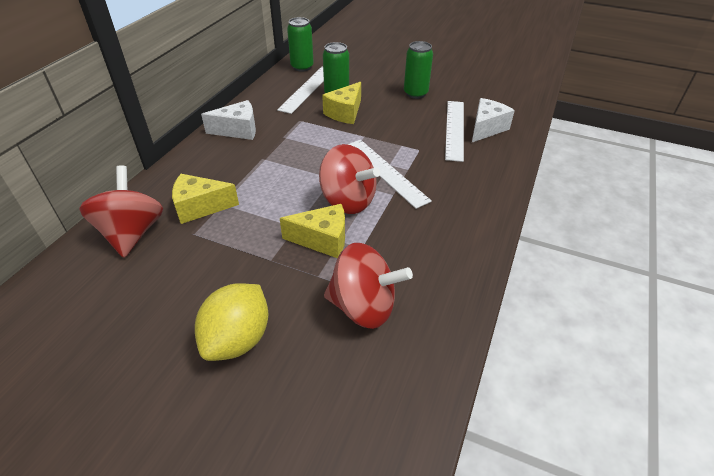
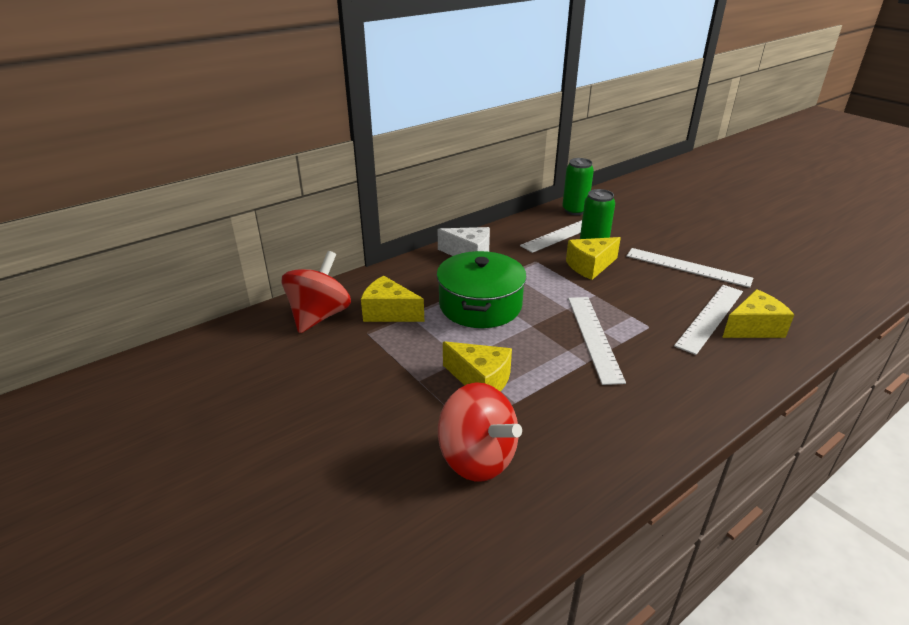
camera: 30 degrees right, 10 degrees down
(238, 339) = (343, 438): yellow lemon -> none
(278, 174) = (480, 305): none -> green pot
(348, 201) = (532, 353): red spinning top -> none
(415, 93) = (687, 267): green can -> white ruler
(486, 128) = (753, 328): white cheese -> yellow cheese

